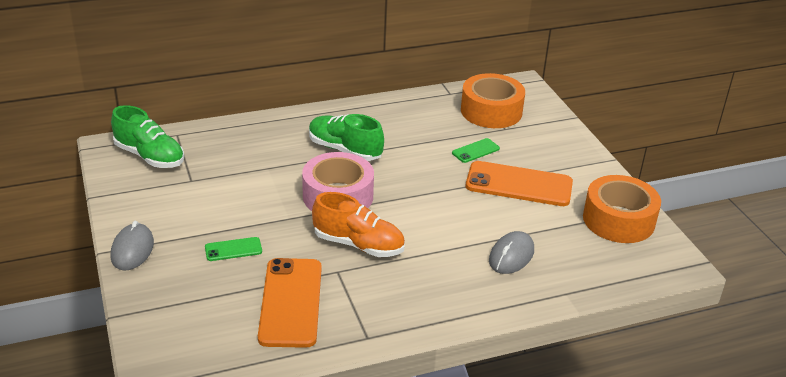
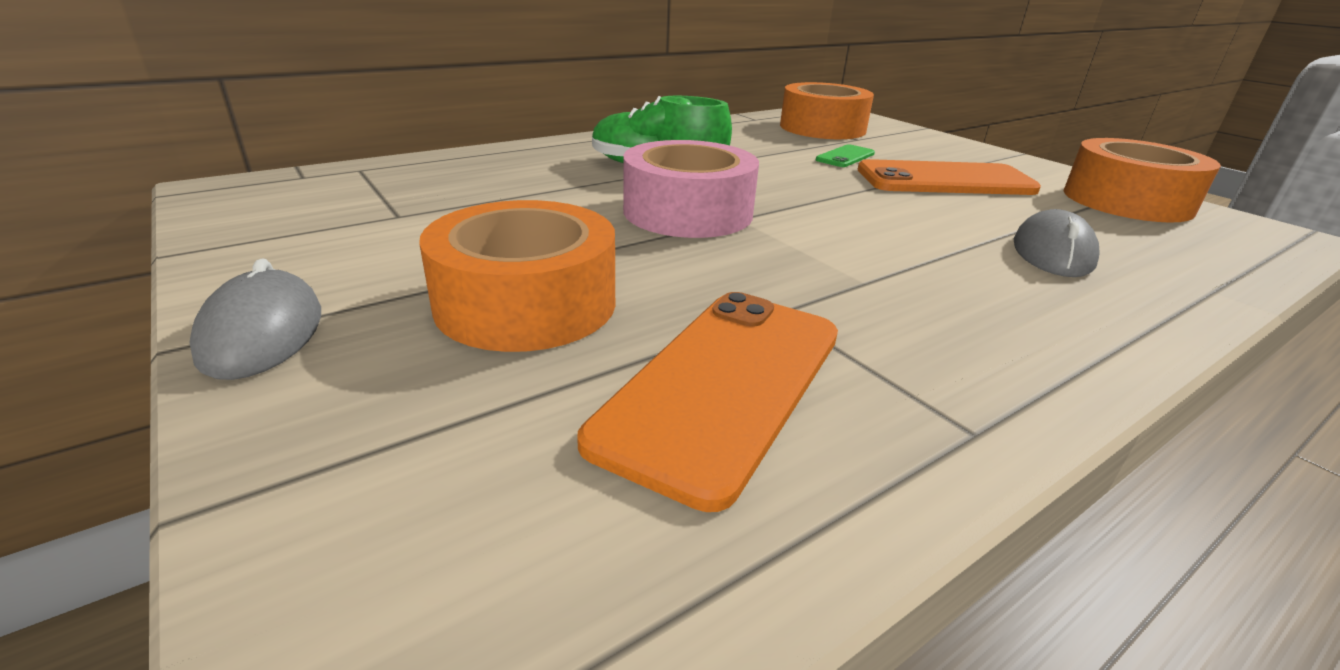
camera: 15 degrees left, 5 degrees down
(149, 156) = (306, 194): green shoe -> none
(233, 249) = (526, 303): green phone -> orange tape
(291, 302) = (724, 385): orange phone -> orange phone turned 45 degrees clockwise
(358, 244) = (781, 267): orange shoe -> none

